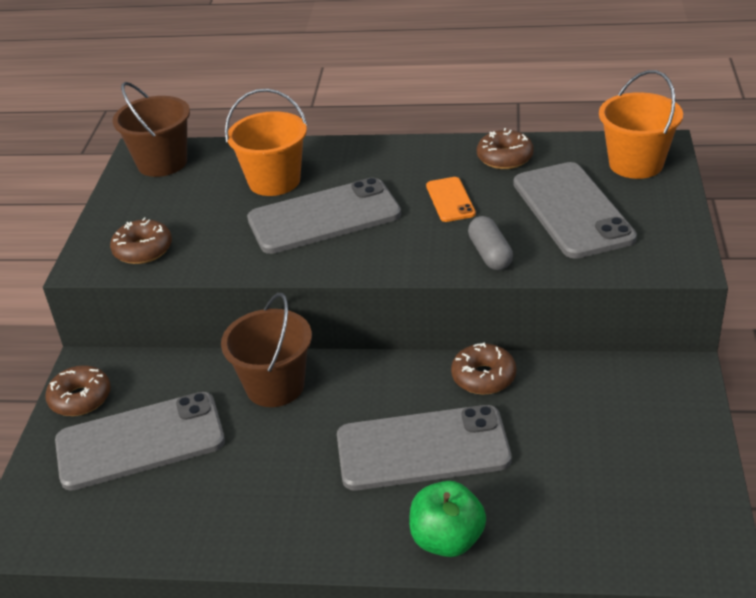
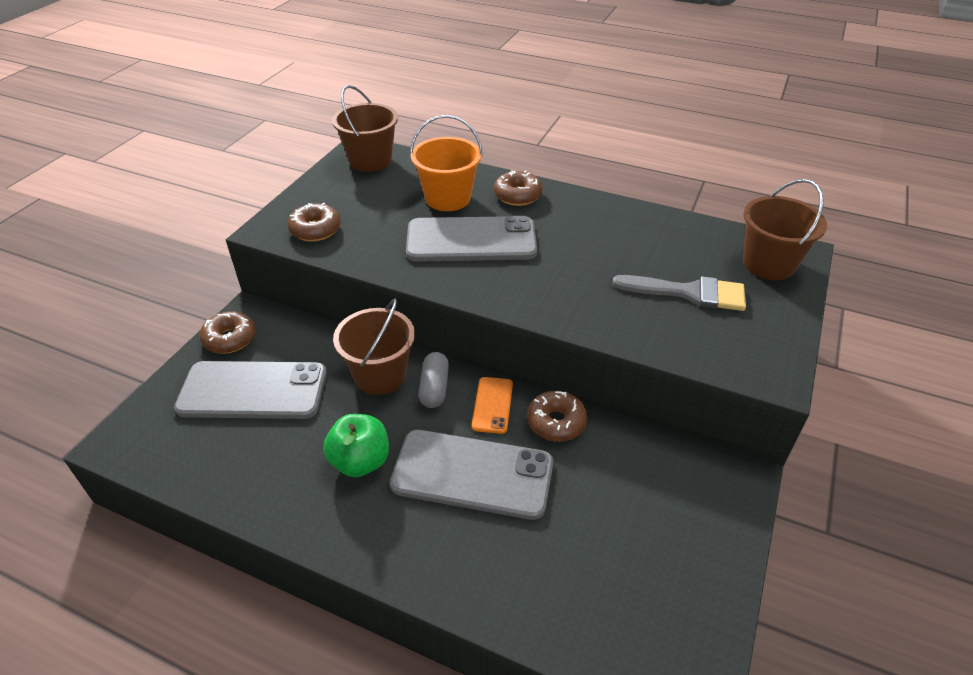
camera: 15 degrees right, 5 degrees up
(447, 540) = (452, 573): green apple -> green apple (360, 461)
(450, 200) = (584, 253): orange phone -> orange phone (492, 405)
(490, 254) = (595, 314): grey capsule -> grey capsule (434, 388)
(505, 158) = (650, 227): brown donut -> brown donut (517, 195)
(572, 210) = (689, 293): grey phone -> grey brush
(636, 164) = (768, 264): orange bucket -> brown bucket

